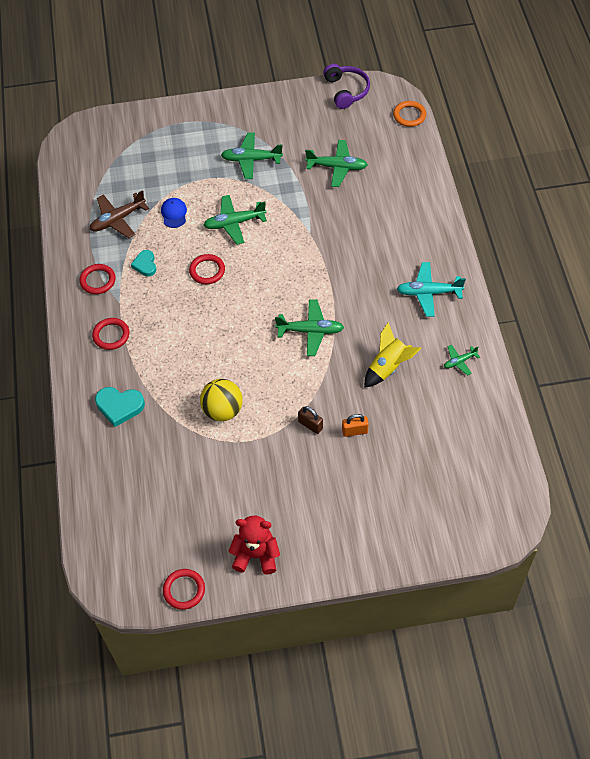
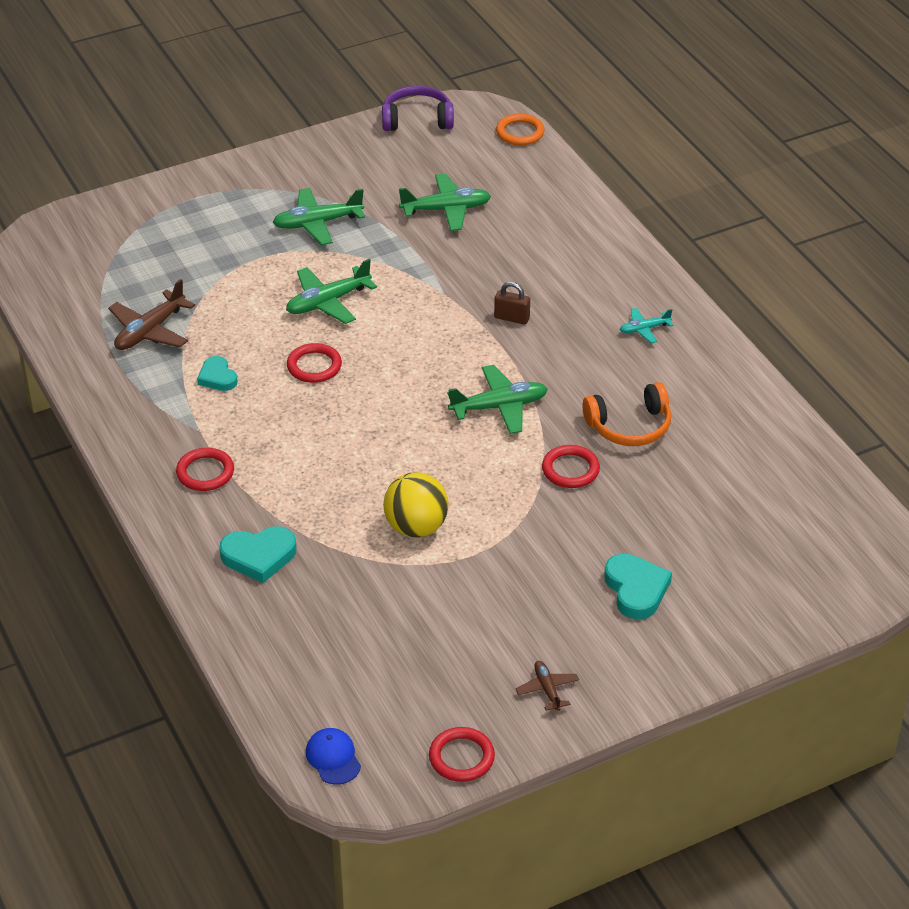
camera: 20 degrees left, 15 degrees down
(98, 280) = (153, 410): red ring -> red ring (570, 469)
(174, 214) = (232, 308): blue cap -> blue cap (333, 758)
(256, 555) = (547, 689): red teddy bear -> brown plane
(310, 425) = (552, 517): brown padlock -> brown padlock (512, 318)
(341, 495) = (636, 589): none -> turquoise heart
(346, 91) = (417, 120): purple headphones -> purple headphones turned 60 degrees counterclockwise
(355, 431) = (618, 510): orange padlock -> none
(388, 367) = (629, 426): yellow rocket -> orange headphones
(428, 293) = (644, 329): turquoise plane -> turquoise plane, size x0.56
(459, 361) = (725, 399): green plane -> none

